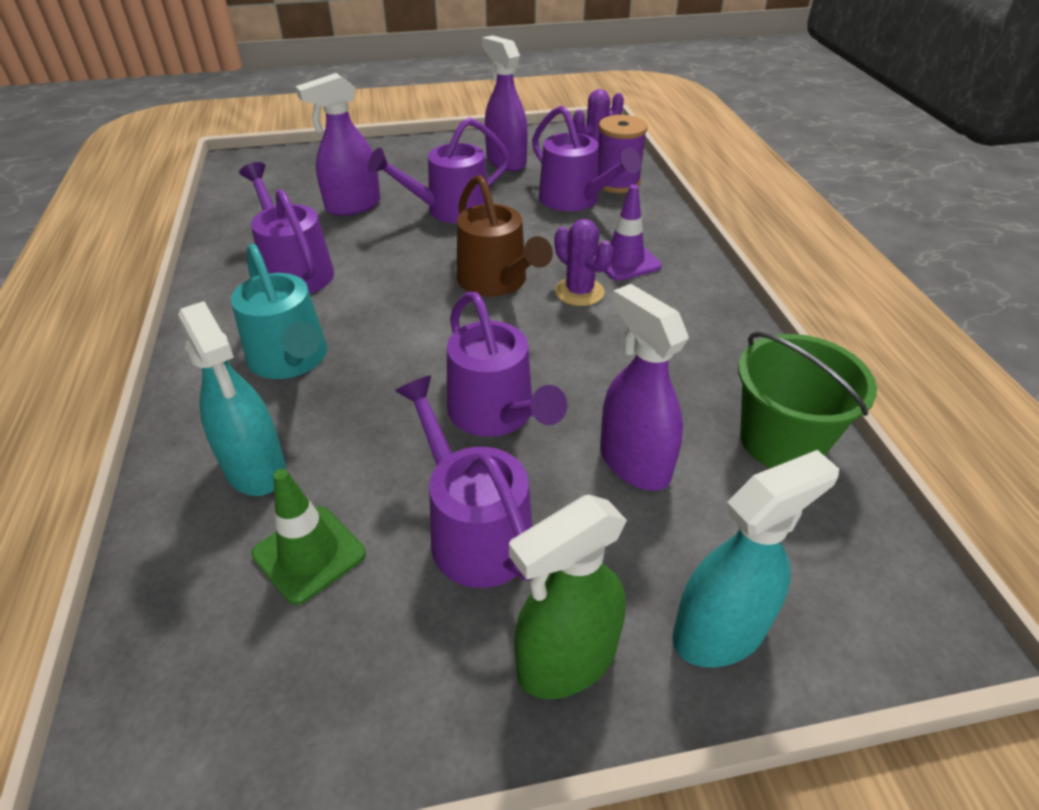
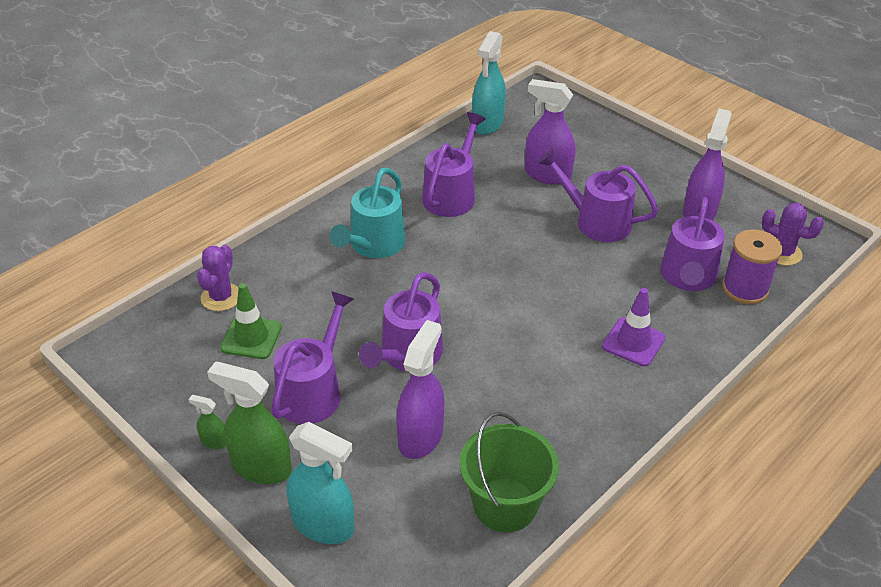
camera: 55 degrees right, 0 degrees up
(255, 468) = (286, 284): turquoise spray bottle -> turquoise spray bottle (487, 123)
(469, 703) = (214, 441): none -> green spray bottle
(497, 282) = (536, 289): brown watering can -> none
(579, 292) = (567, 335): purple cactus -> purple cactus (221, 297)

